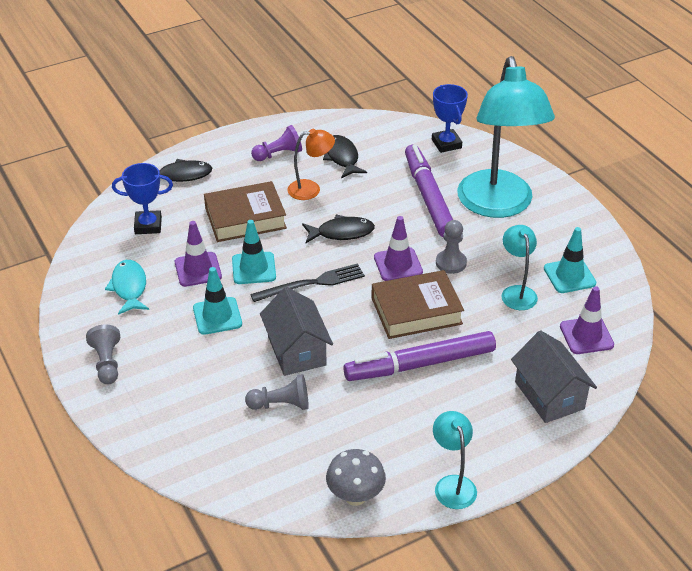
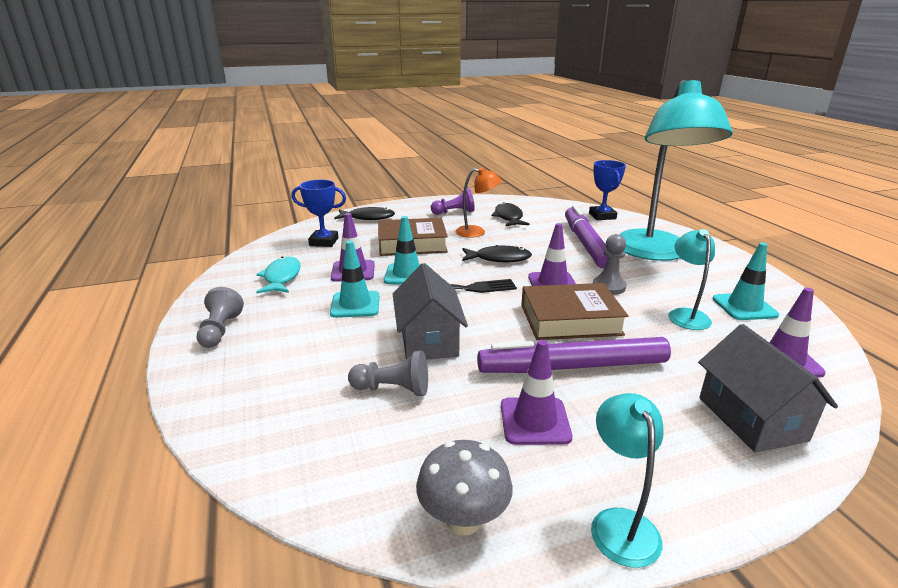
camera: 10 degrees right, 15 degrees down
(394, 418) = (535, 421): none -> purple traffic cone

